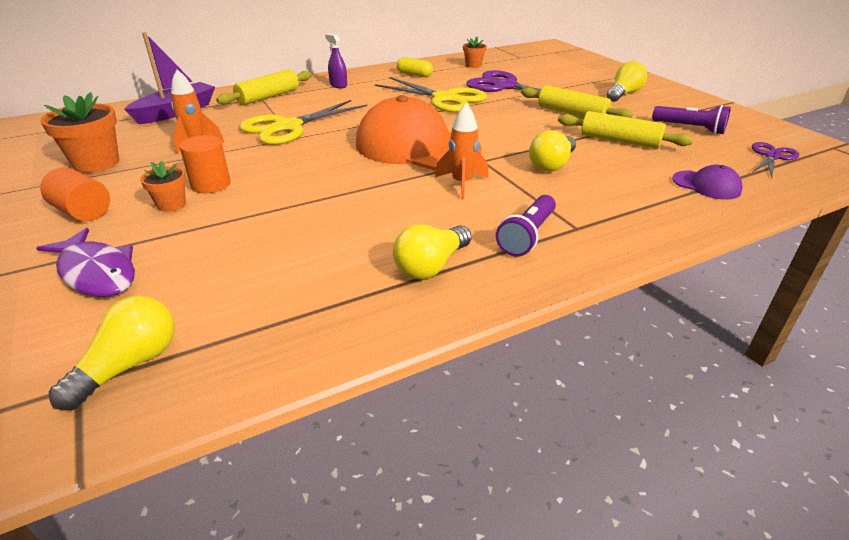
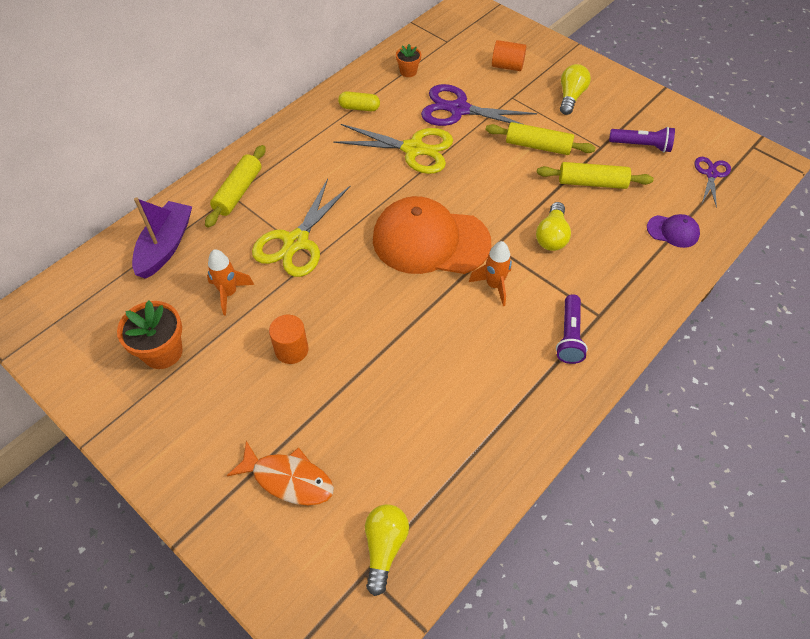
camera: 20 degrees left, 20 degrees up
(83, 212) = (213, 419): orange cylinder -> orange cylinder (507, 66)
(97, 272) = (288, 479): purple fish -> orange fish
(171, 205) = (280, 386): orange flower pot -> none
(338, 85) = (294, 150): purple spray bottle -> none
(431, 266) = (519, 391): yellow light bulb -> none

